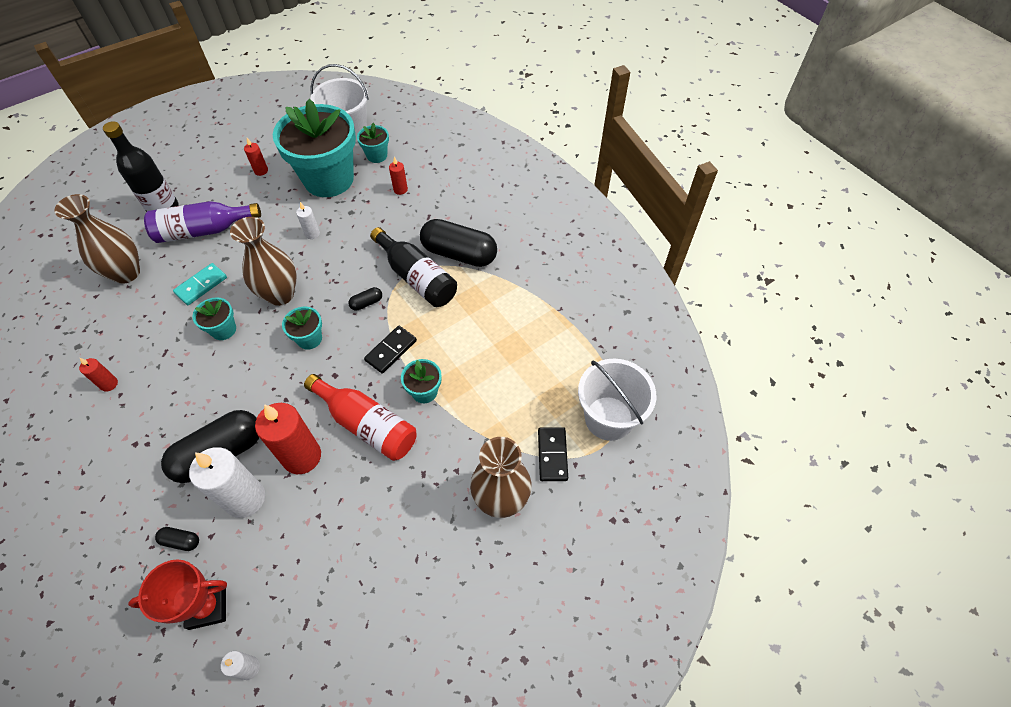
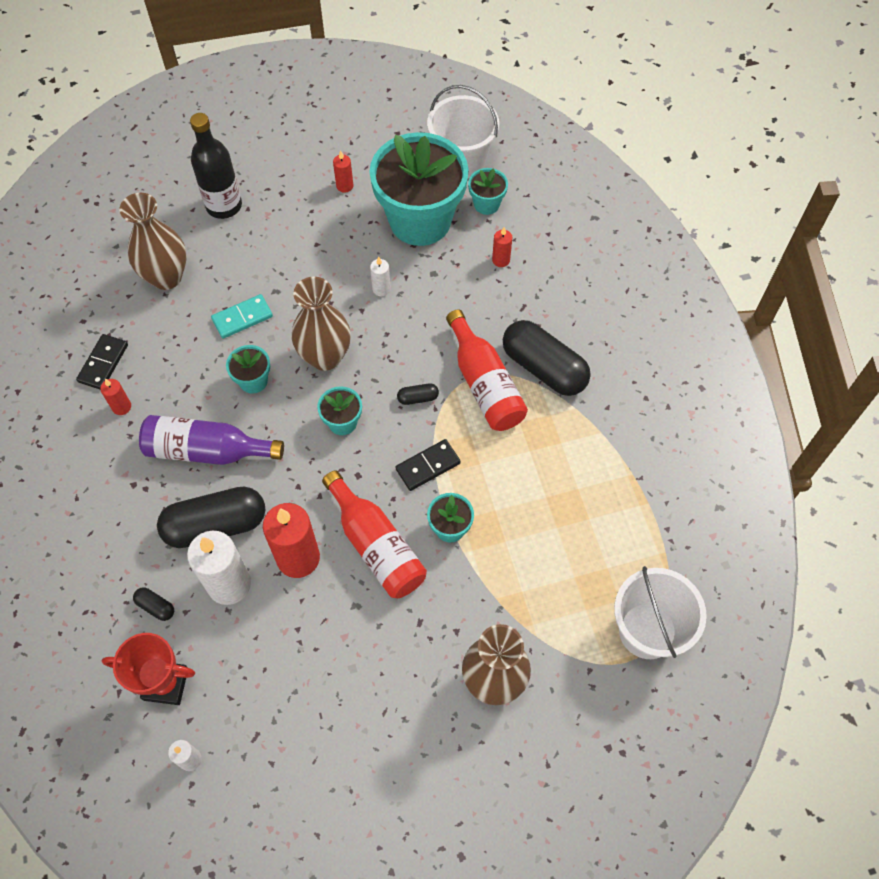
camera: 20 degrees right, 5 degrees up
(203, 230) = (261, 247): purple bottle -> purple bottle (207, 450)
(417, 278) = (484, 384): black bottle -> red bottle
(552, 455) = (567, 651): black domino -> black domino (103, 363)

